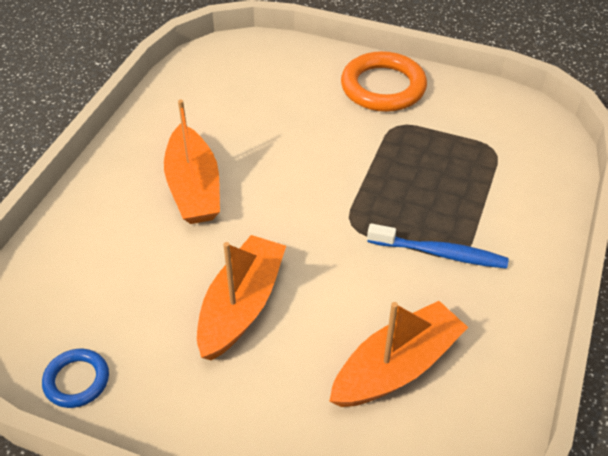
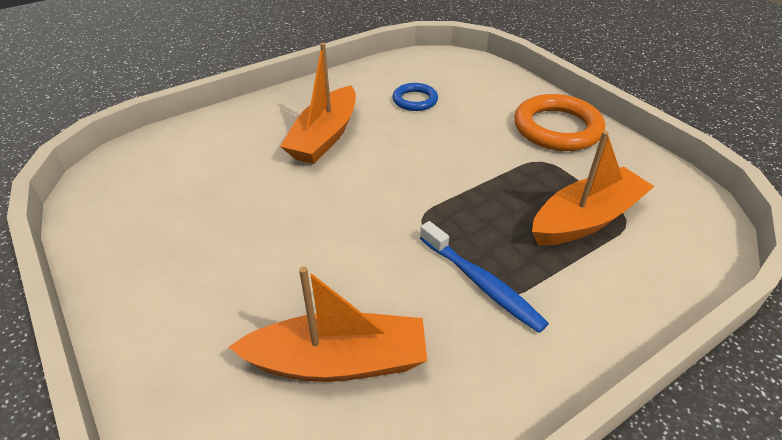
camera: 35 degrees right, 5 degrees down
(76, 380) = (102, 224): blue ring -> blue ring (415, 100)
(241, 306) = (266, 235): orange boat -> orange boat (586, 219)

